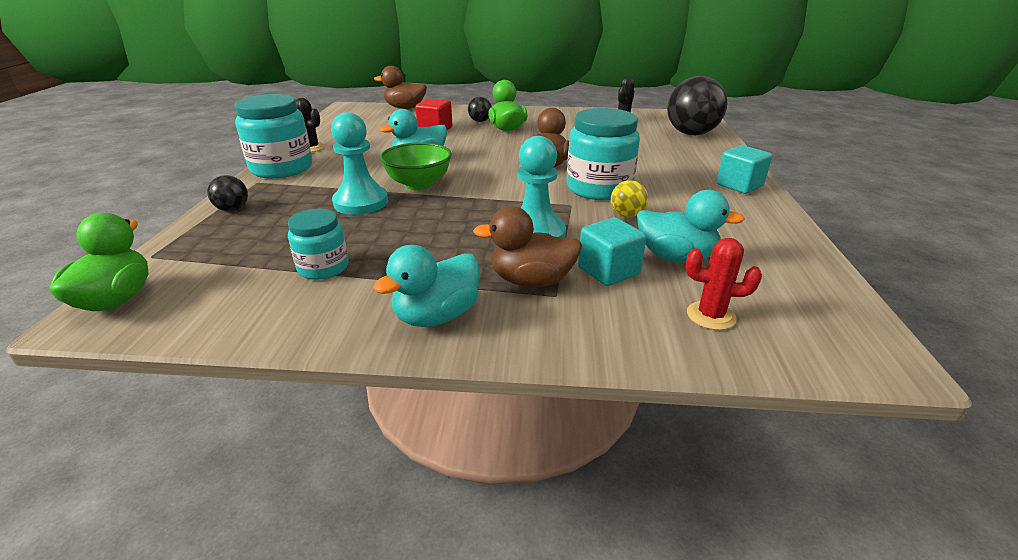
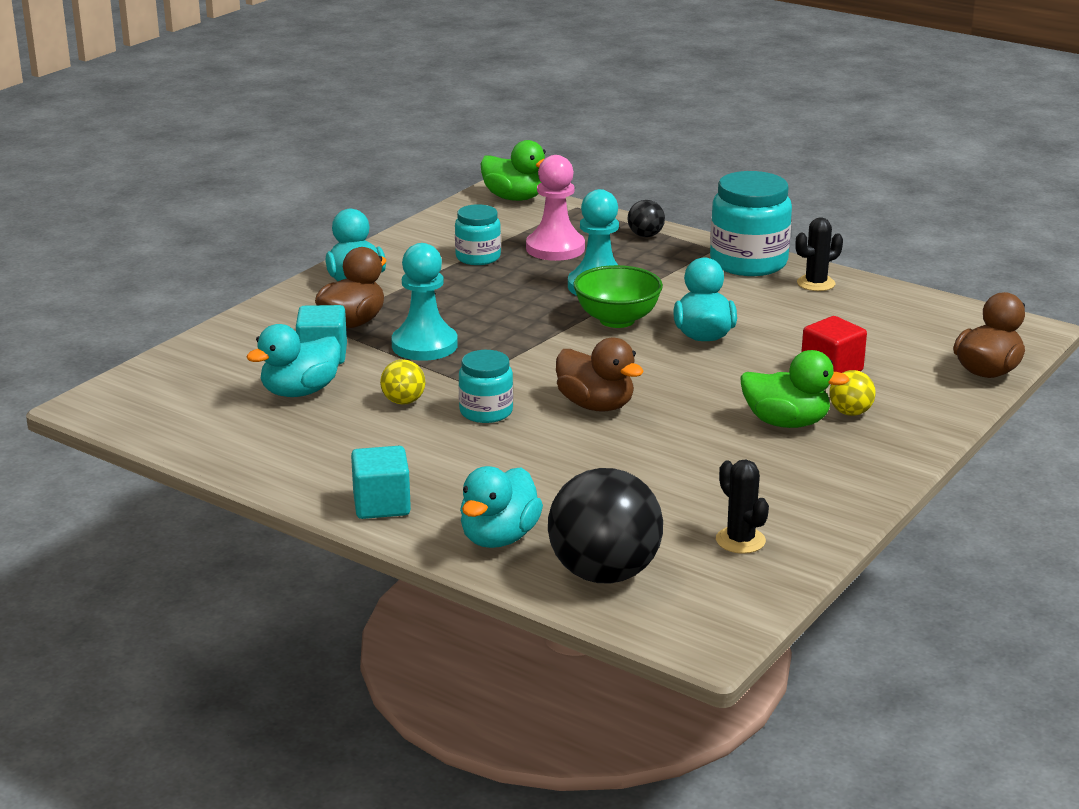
camera: 120 degrees right, 5 degrees down
(281, 237) = (555, 248): none -> pink pawn
(480, 121) = (850, 413): black ball -> yellow ball
(599, 188) = (486, 412): turquoise jar -> turquoise jar, size x0.58
(708, 155) = (499, 538): none -> turquoise duck
(711, 316) = (215, 369): red cactus -> none

